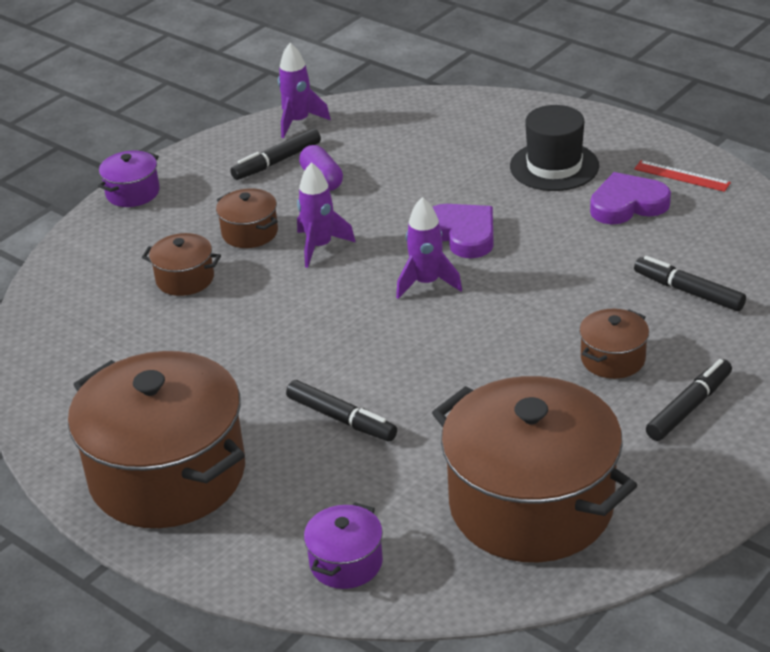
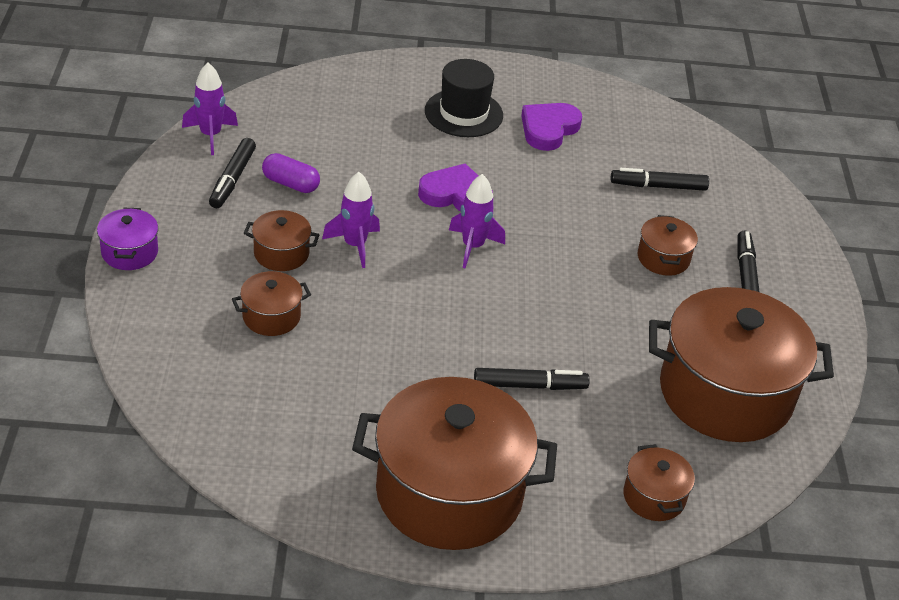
camera: 45 degrees left, 5 degrees up
(346, 562) = (654, 497): purple pot -> brown pot
(681, 176) = (562, 93): red ruler -> none

